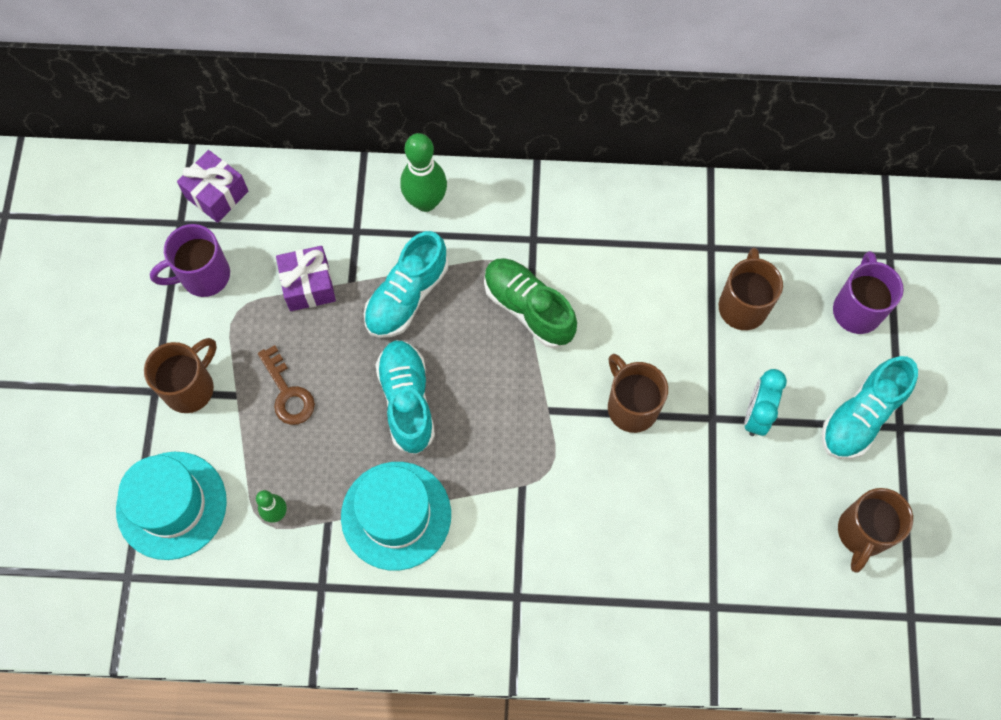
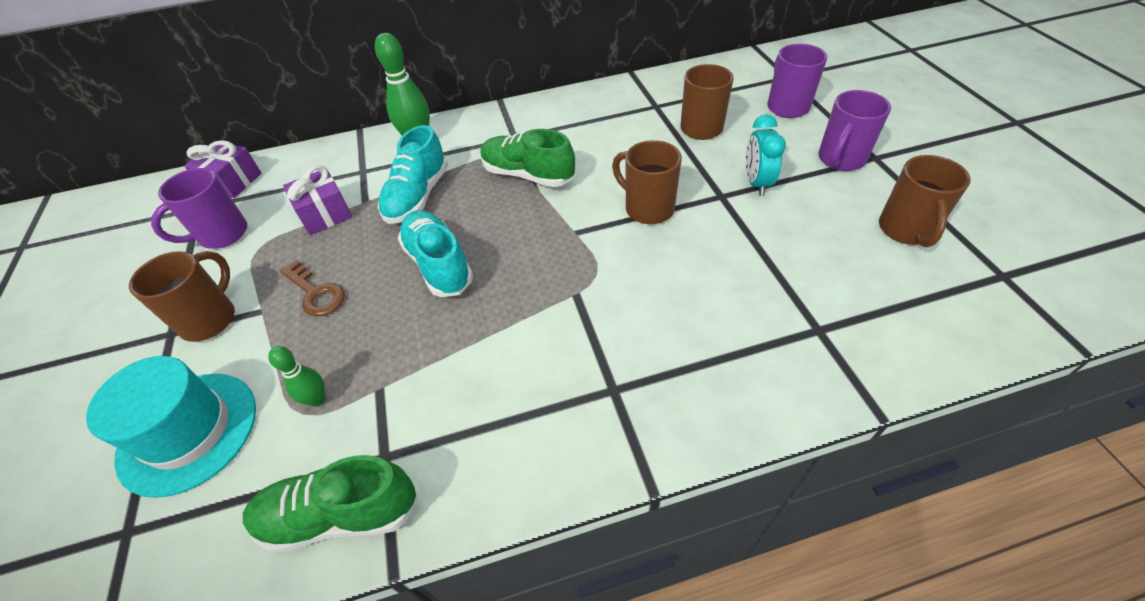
camera: 15 degrees left, 20 degrees down
(282, 622) = (340, 515): none -> green shoe
(396, 515) = (454, 358): turquoise hat -> none
(861, 416) = (840, 160): turquoise shoe -> purple mug

